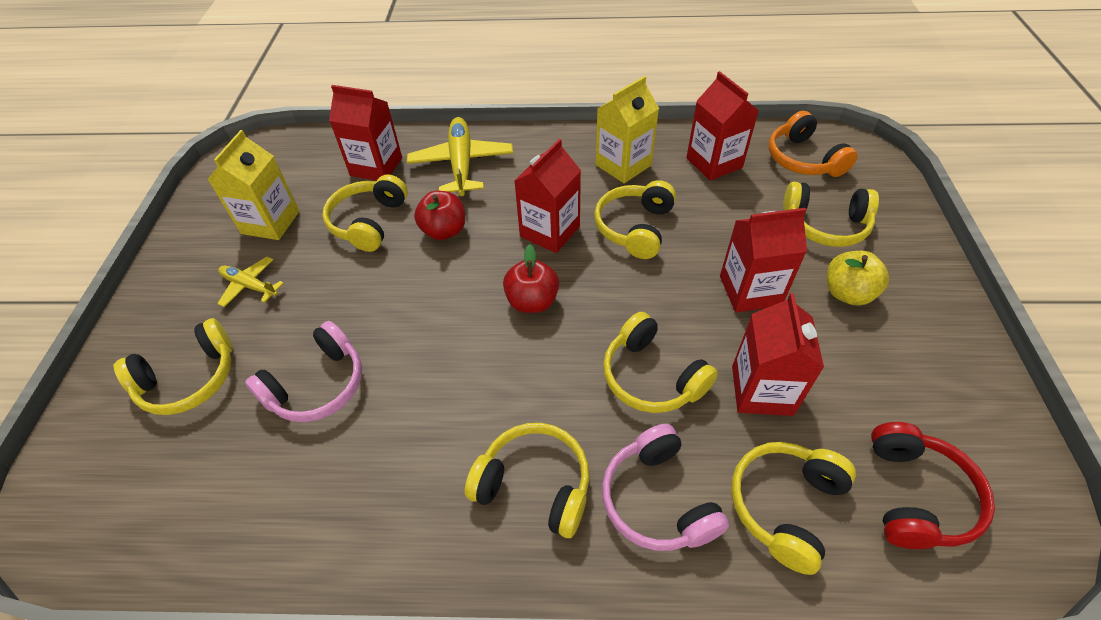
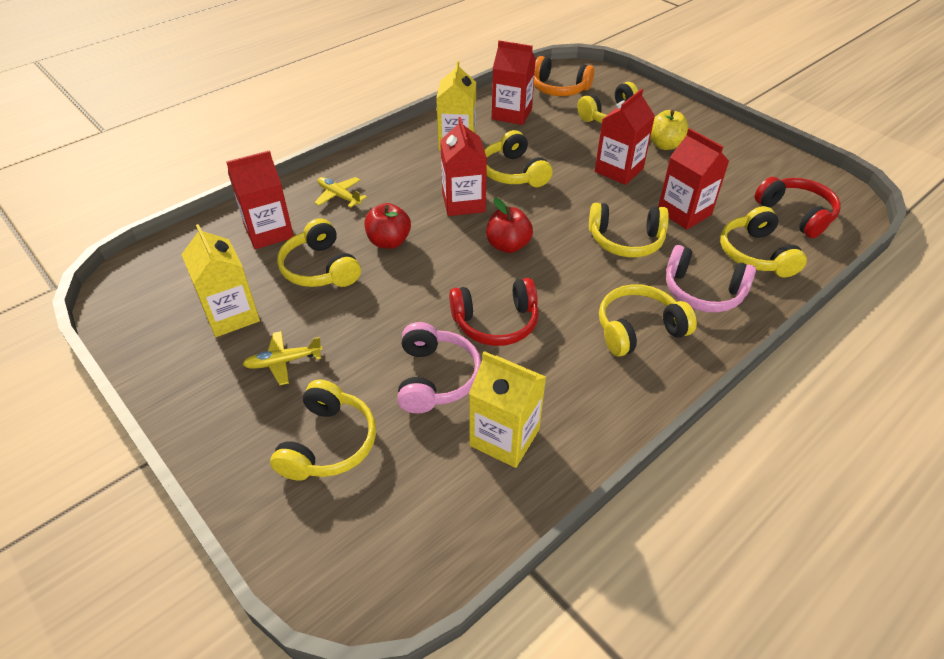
camera: 45 degrees left, 5 degrees down
(290, 488) = (504, 437): none -> yellow carton
(424, 371) = (496, 322): none -> red headphones
(461, 164) = (339, 196): yellow plane -> yellow plane, size x0.56

